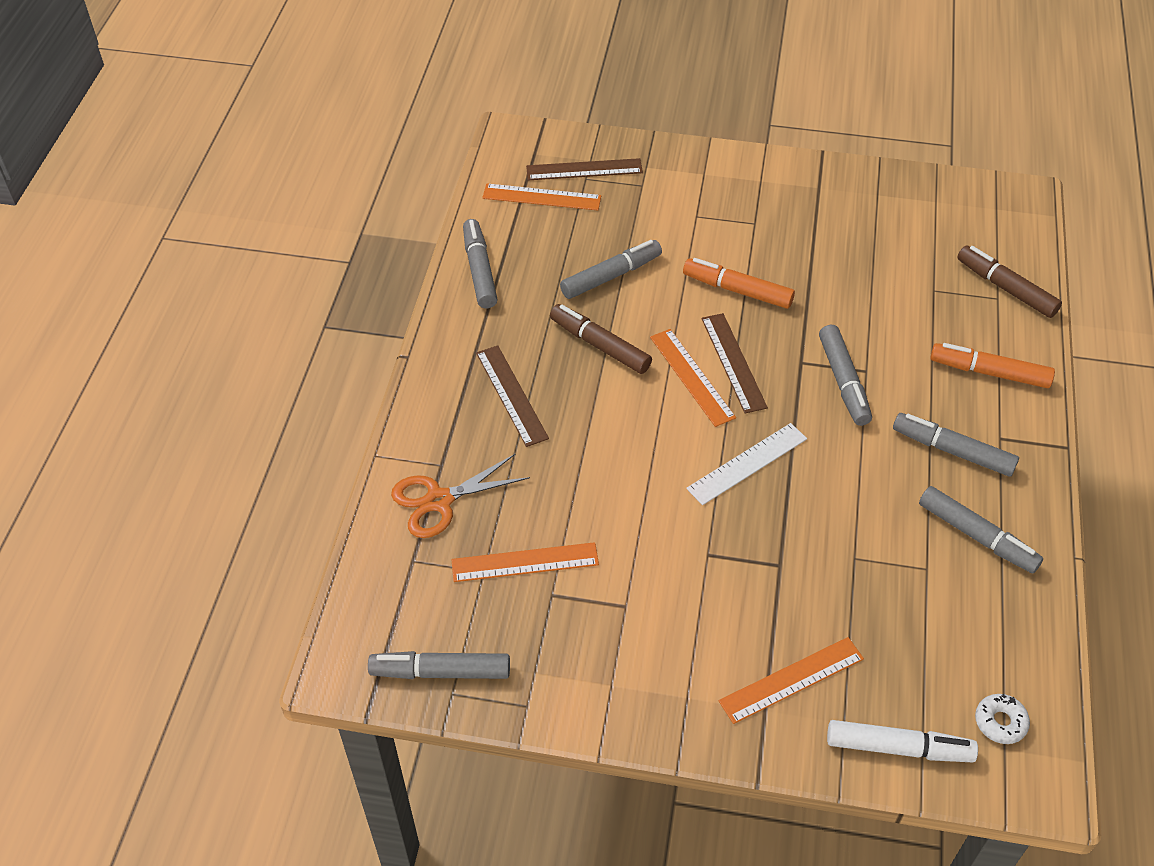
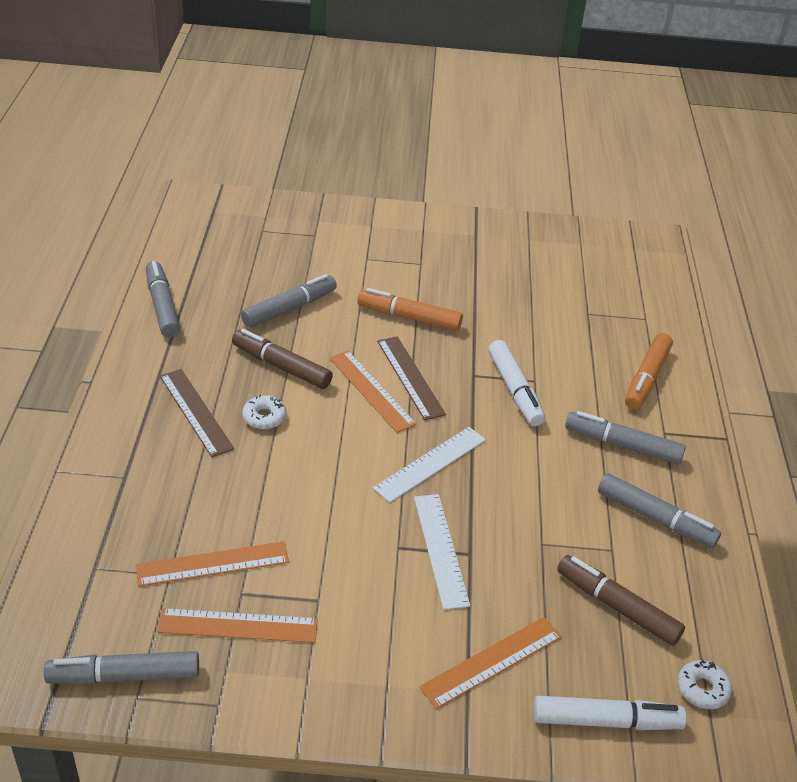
camera: 10 degrees left, 10 degrees down
(439, 500) = (123, 510): orange scissors -> none
(542, 197) = (221, 246): orange ruler -> orange ruler (238, 625)
(580, 404) = (264, 417): none -> white donut
(584, 170) = (260, 224): brown ruler -> none
(750, 559) = (441, 549): none -> white ruler
(843, 381) = (515, 390): grey marker -> white marker
(989, 372) = (646, 378): orange marker -> orange marker turned 75 degrees counterclockwise
(1005, 288) = (651, 310): brown marker -> brown marker (616, 607)

